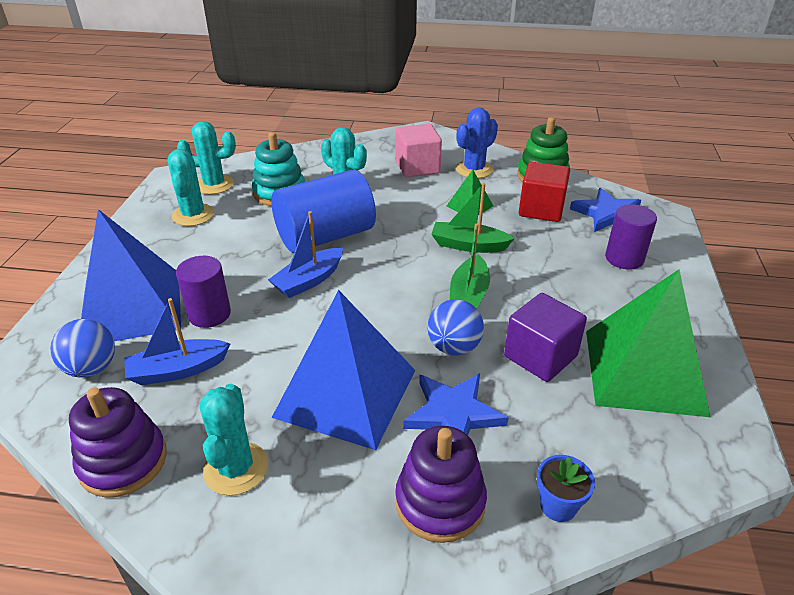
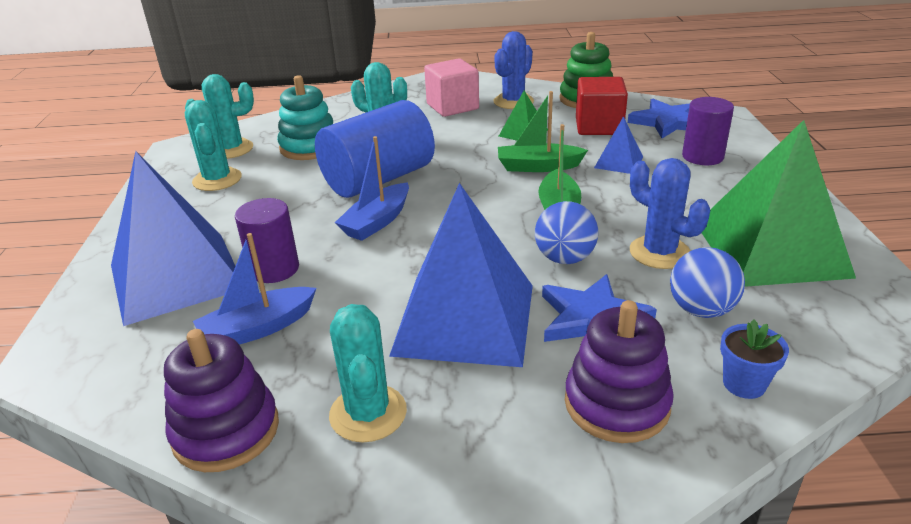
camera: 10 degrees left, 5 degrees down
(91, 368) = (149, 343): blue ball -> blue ball (701, 310)
(540, 356) = (659, 252): purple cube -> blue cactus
(543, 252) = (618, 162): none -> blue pyramid

